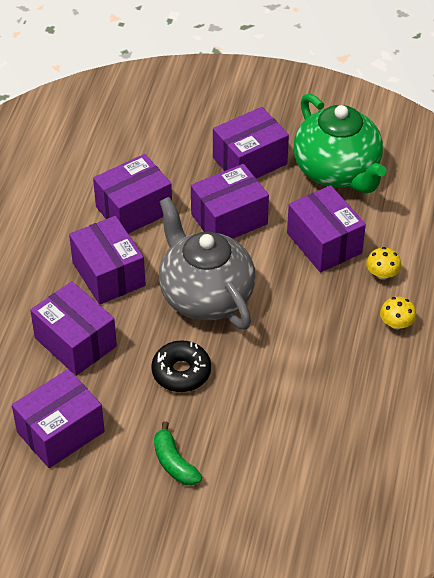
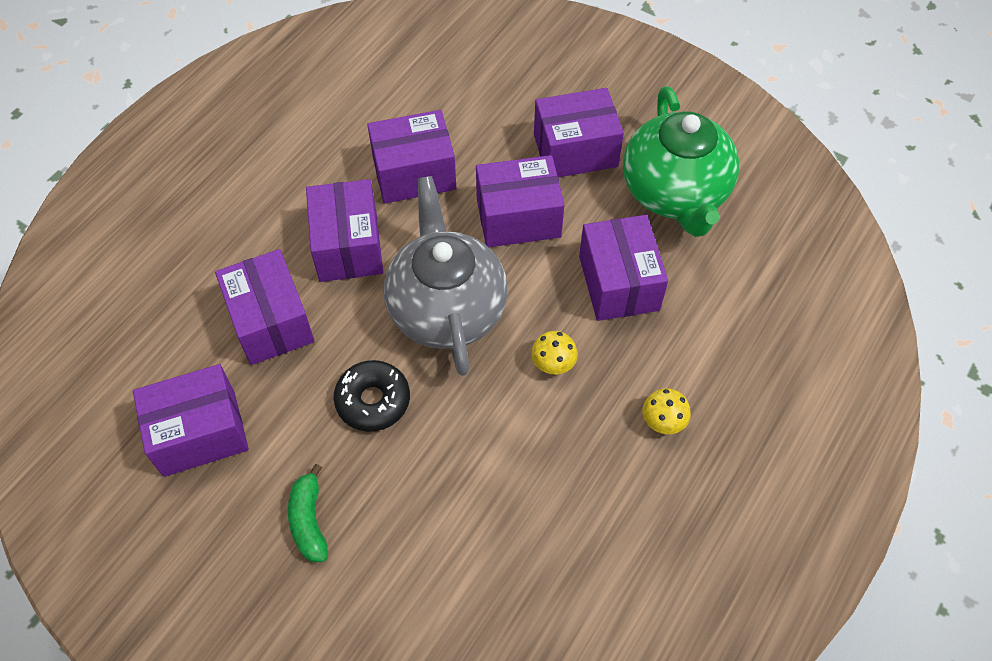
camera: 20 degrees right, 10 degrees up
(382, 274) = (673, 346): yellow mushroom -> yellow mushroom (553, 363)

